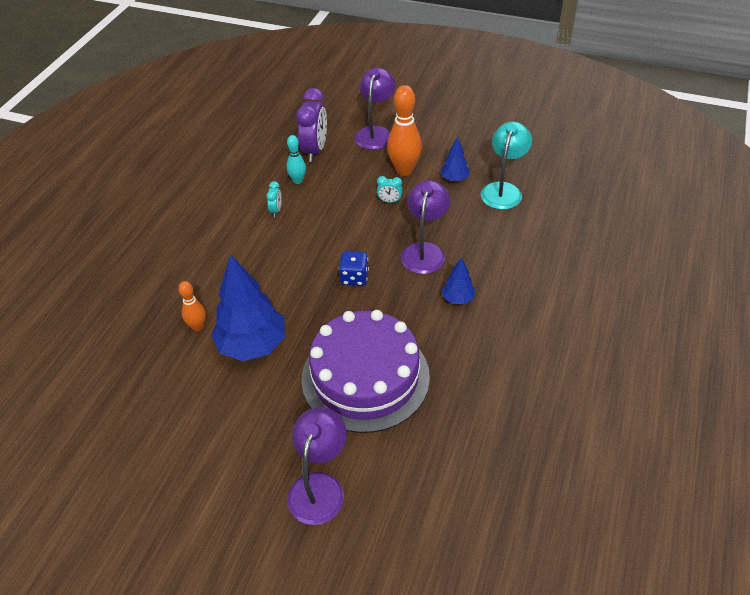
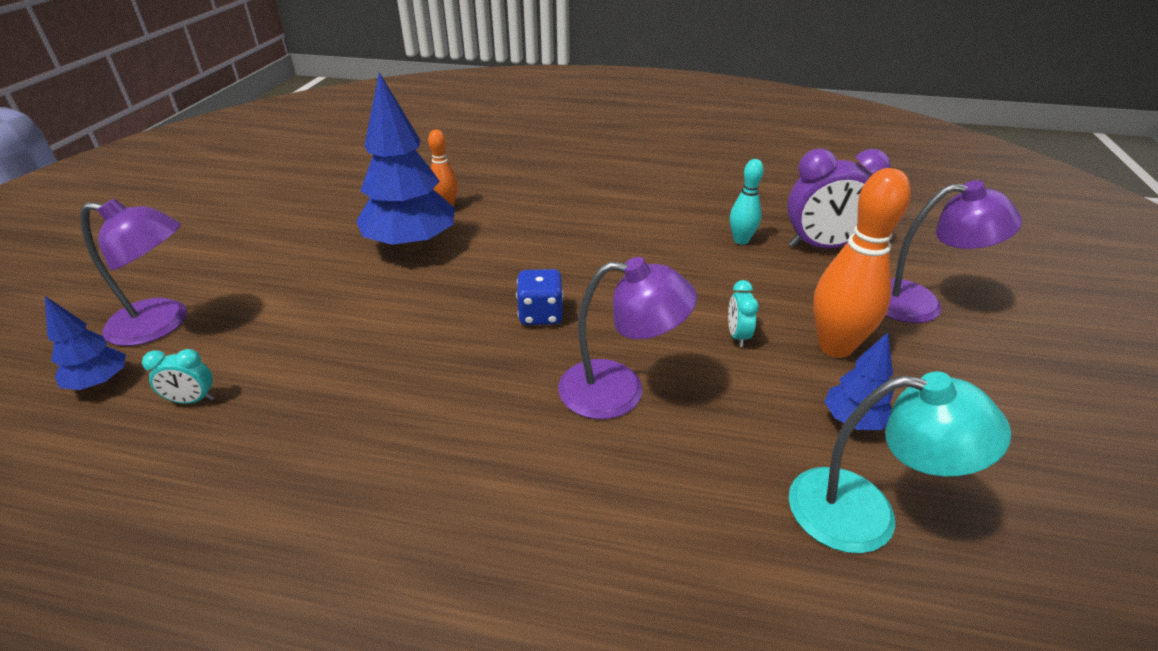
camera: 80 degrees right, 10 degrees down
(276, 211) = (667, 231): turquoise clock -> turquoise clock (192, 400)
(365, 377) = (334, 346): purple cake -> none
(457, 299) = (499, 445): blue tree -> blue tree (100, 383)

